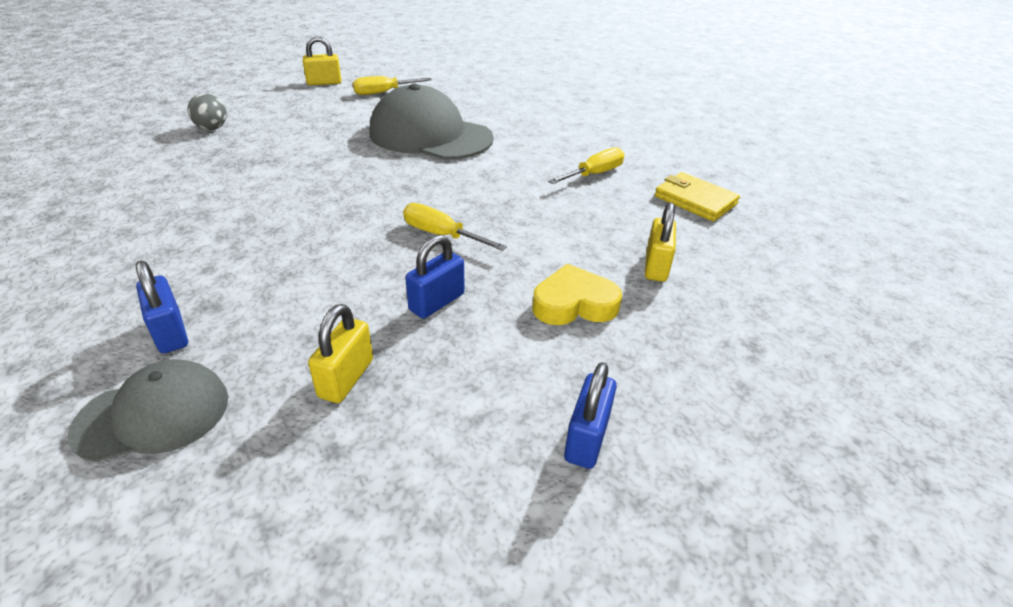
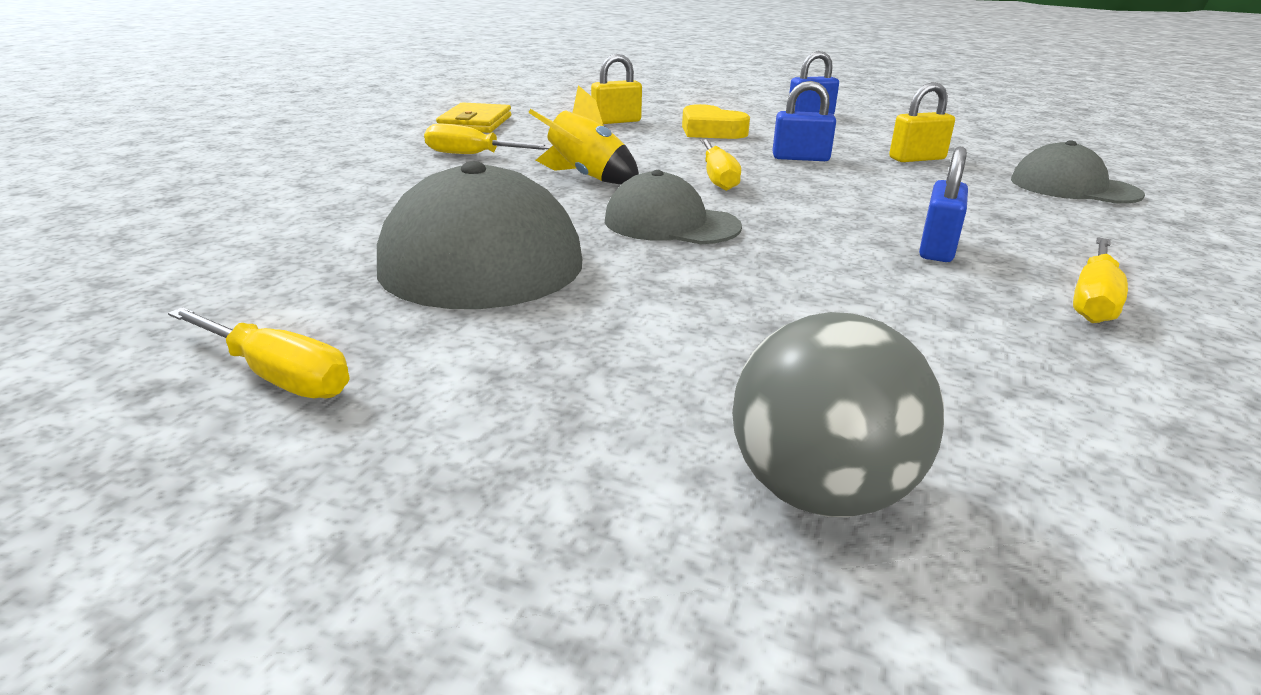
camera: 125 degrees left, 10 degrees down
(132, 242) = (1093, 299): none -> yellow screwdriver
(170, 332) = (1050, 214): blue padlock -> blue padlock (936, 248)
(212, 128) = (819, 491): grey ball -> grey ball, size x1.61
(324, 83) = (252, 523): yellow padlock -> none
(393, 184) = (671, 224): none -> grey cap
(502, 191) = (585, 177): none -> yellow rocket

